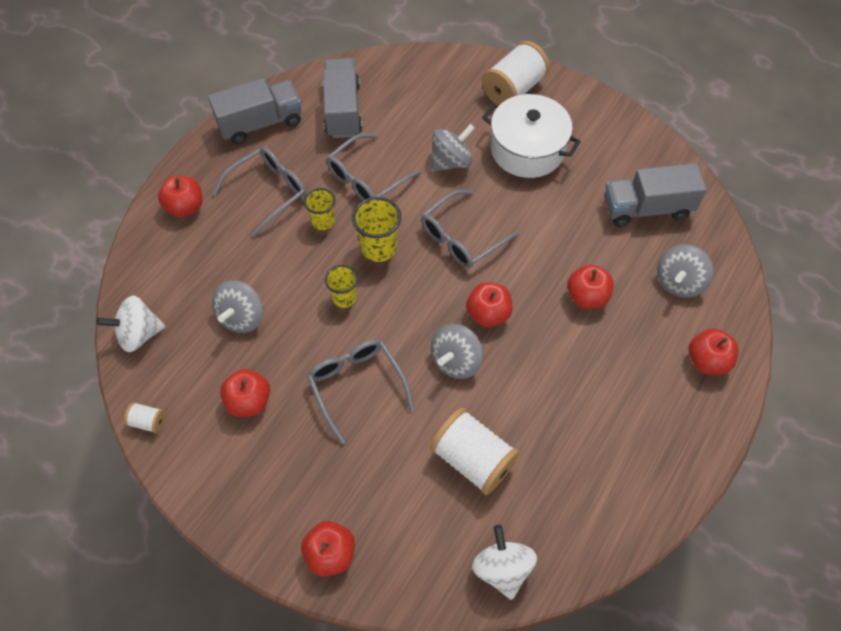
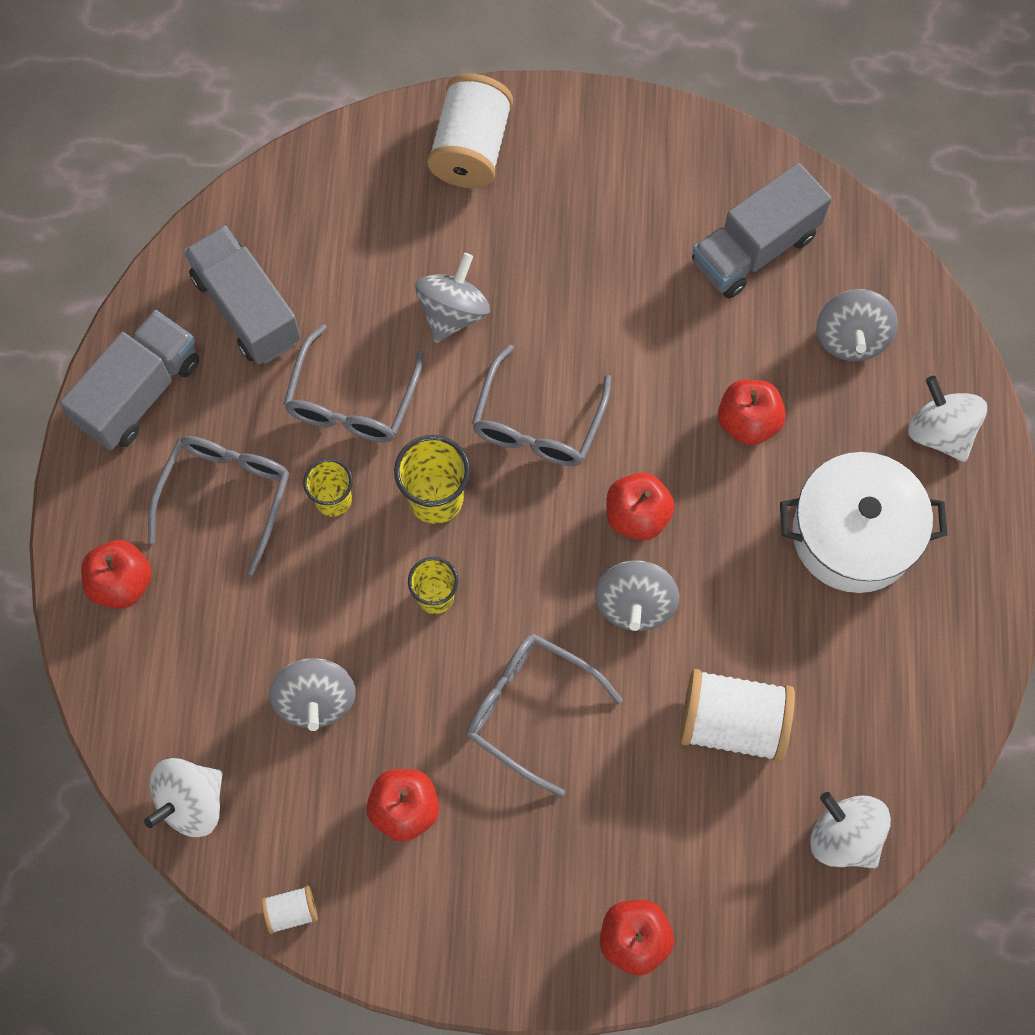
camera: 30 degrees left, 10 degrees up
(527, 149) = (546, 238): white pot -> white pot (853, 534)
(707, 361) = (940, 432): red apple -> white spinning top

